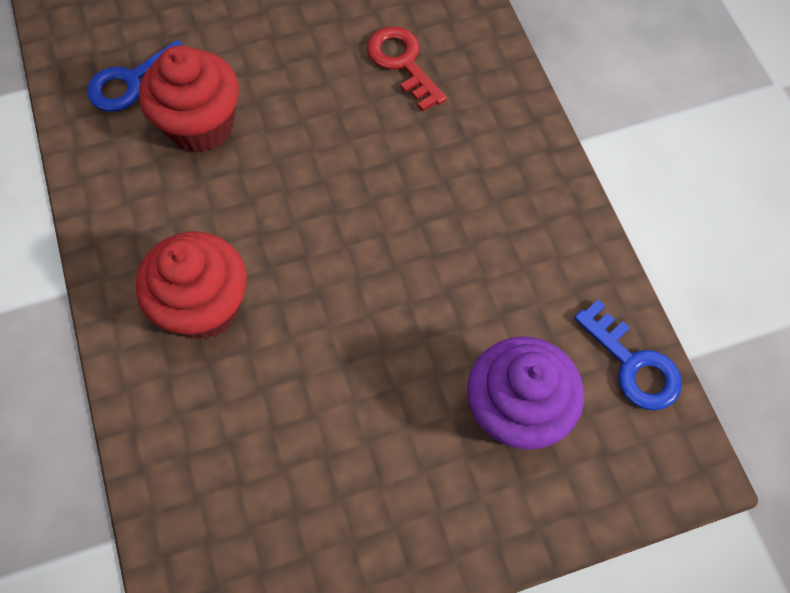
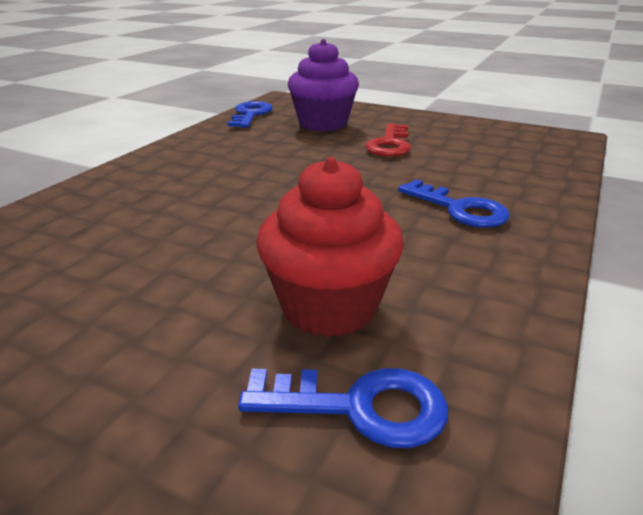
camera: 135 degrees left, 35 degrees down
(204, 306) = (459, 209): red cupcake -> blue key
(402, 63) = (90, 244): red key -> red key (390, 144)

